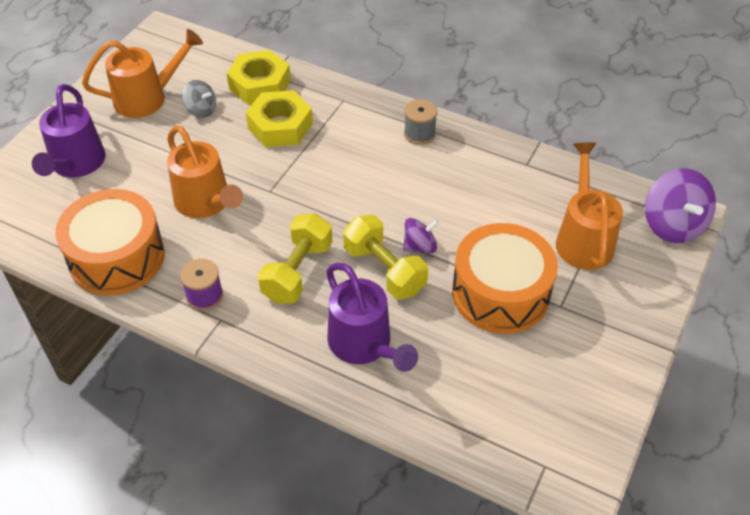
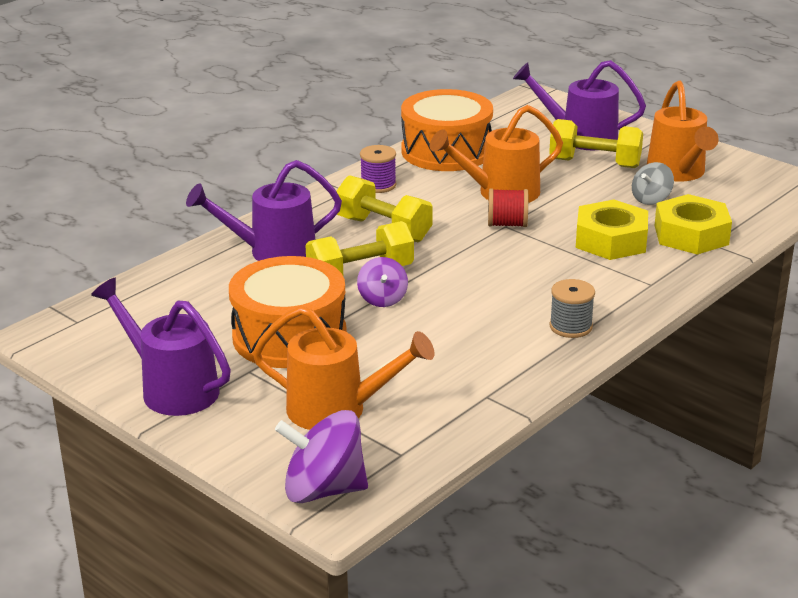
camera: 105 degrees right, 20 degrees down
(134, 149) = (594, 163): none -> yellow dumbbell
(267, 190) = (507, 224): none -> red spool
(609, 350) = (171, 388): none -> purple watering can

